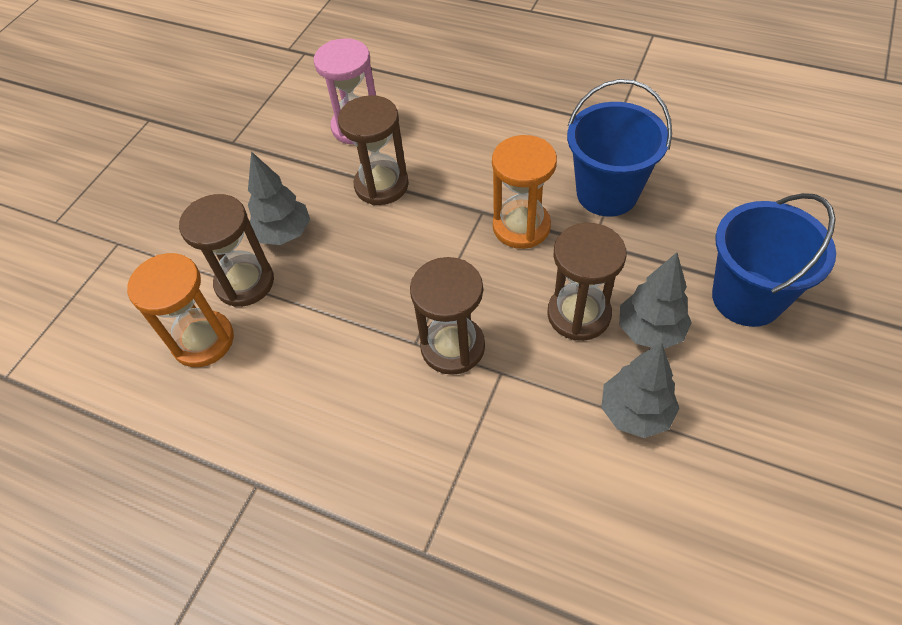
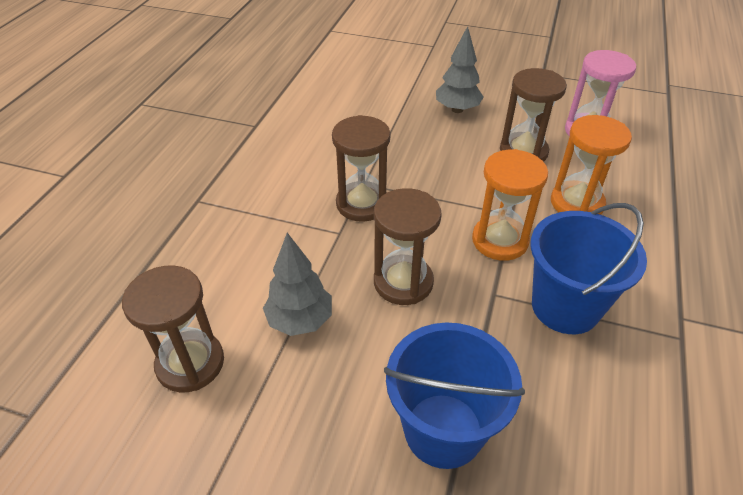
camera: 80 degrees right, 10 degrees down
(203, 340) = (359, 90): orange hourglass -> orange hourglass (577, 203)
(245, 283) = (409, 99): brown hourglass -> brown hourglass (190, 363)
(650, 331) = (389, 336): grey tree -> none

